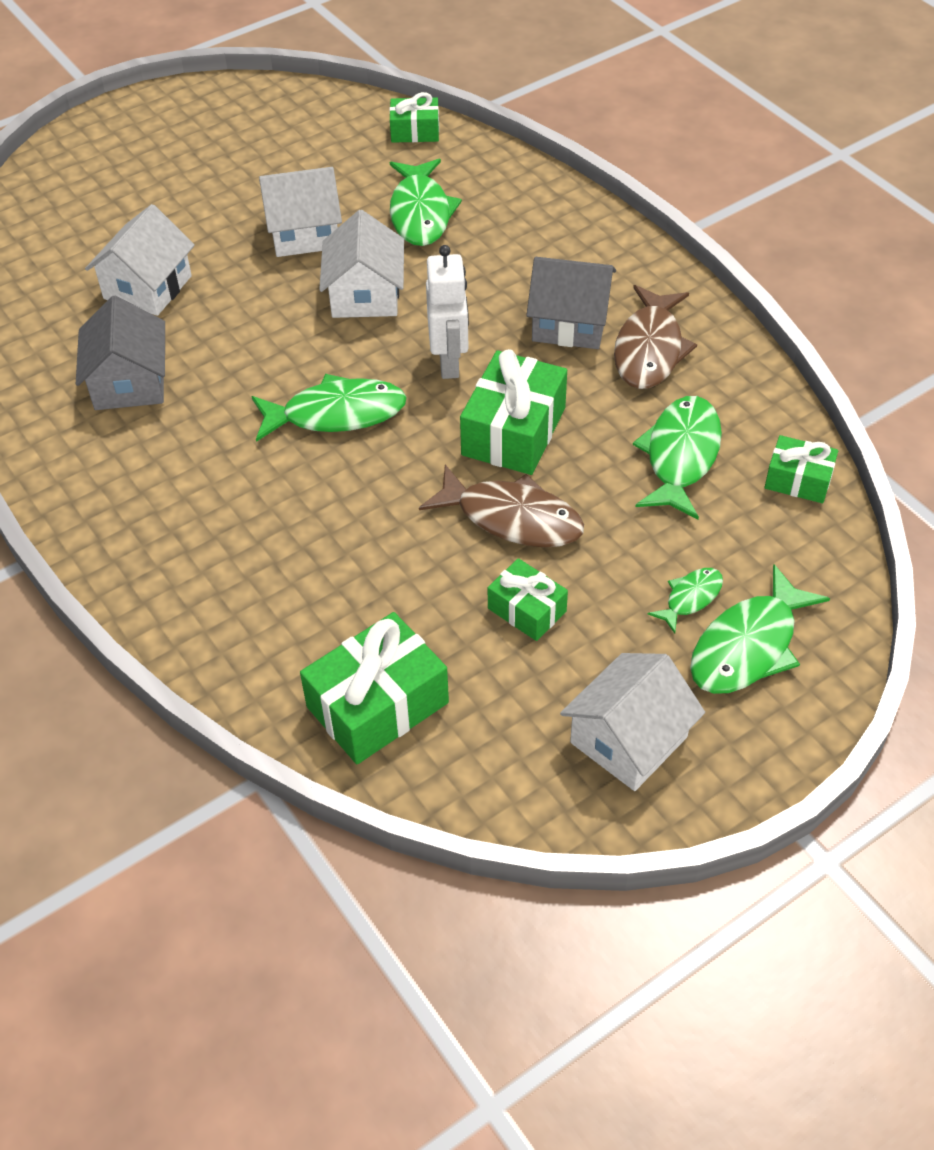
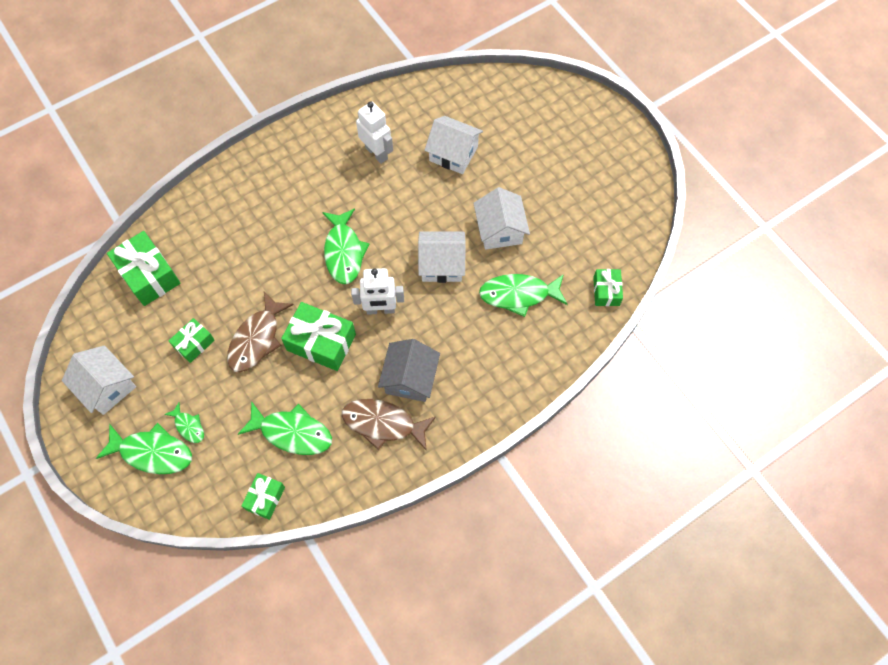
camera: 90 degrees right, 15 degrees up
(129, 382) = (377, 153): grey house -> white robot
(748, 646) = (152, 452): green fish -> green fish turned 150 degrees clockwise

